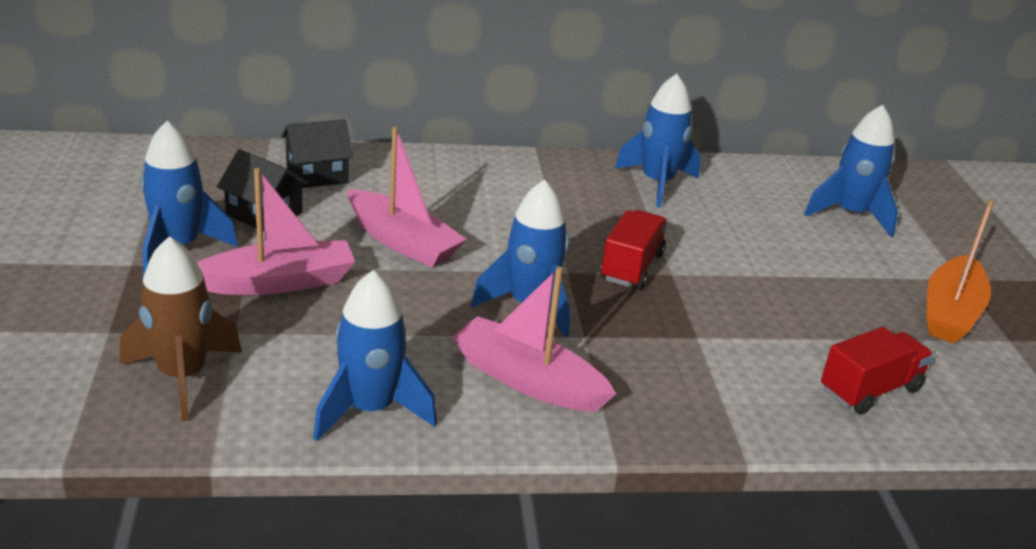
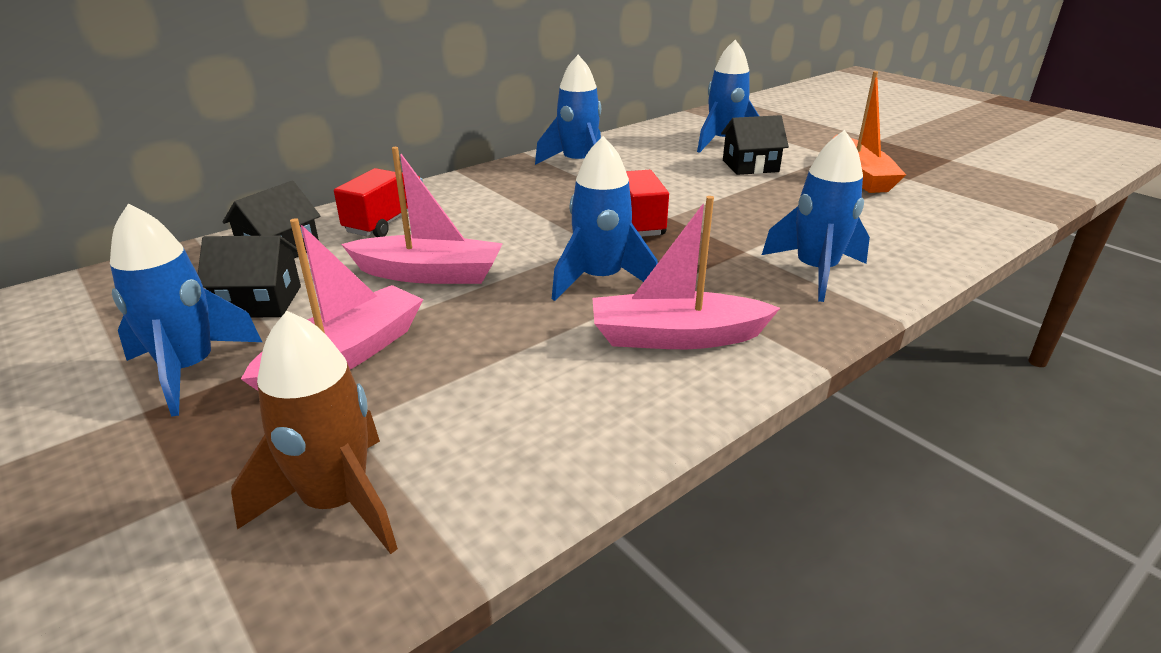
camera: 30 degrees left, 0 degrees up
(370, 409) = (578, 430): blue rocket -> blue rocket (815, 271)
(839, 253) = (750, 166): none -> black house
(870, 390) = (891, 238): red truck -> red truck (386, 222)

